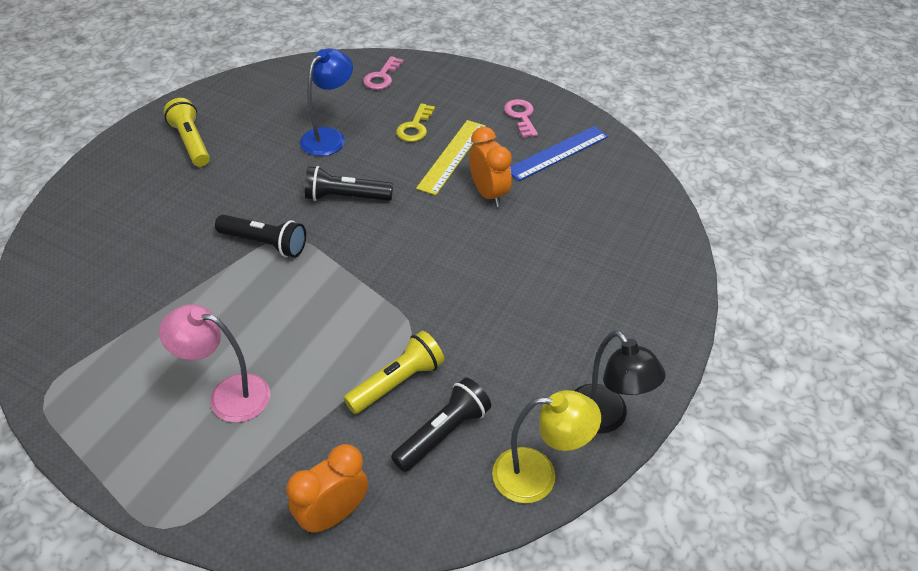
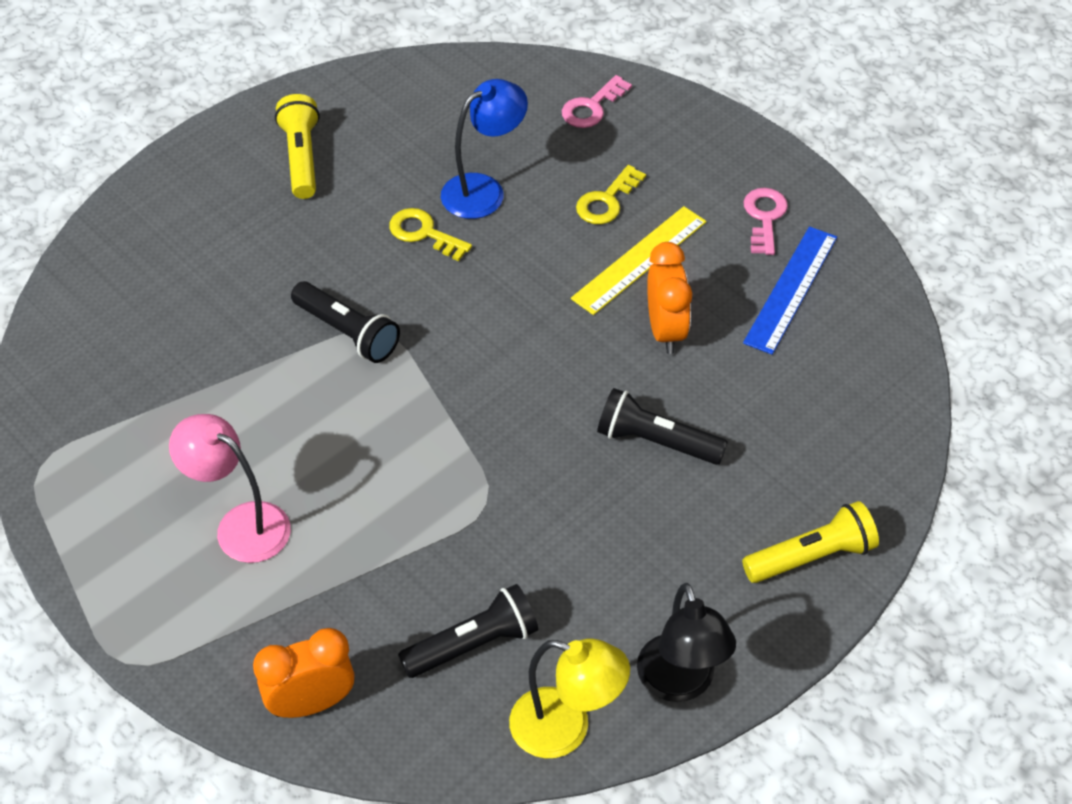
camera: 20 degrees right, 5 degrees up
(297, 170) = (424, 233): none -> yellow key
(346, 197) = (473, 289): black flashlight -> black flashlight (656, 441)
(397, 382) = (443, 564): yellow flashlight -> yellow flashlight (812, 557)
(557, 153) = (791, 289): blue ruler -> blue ruler turned 45 degrees counterclockwise

